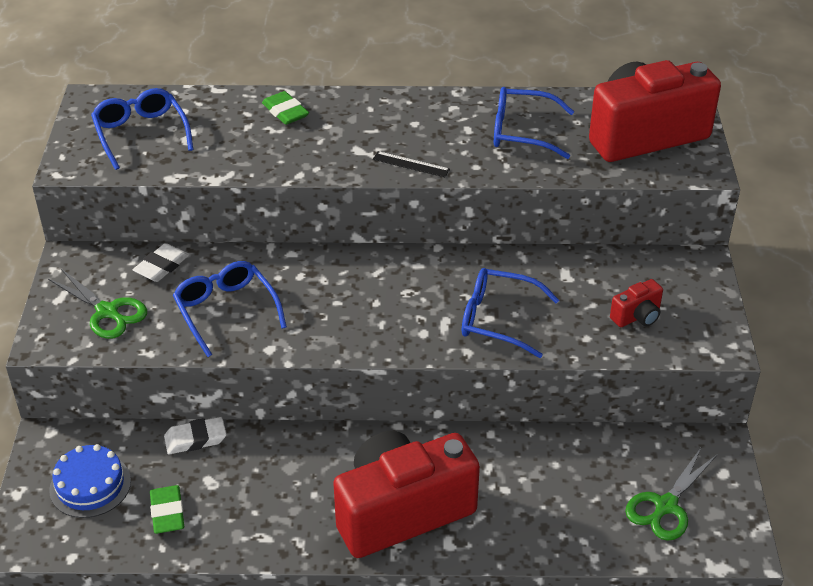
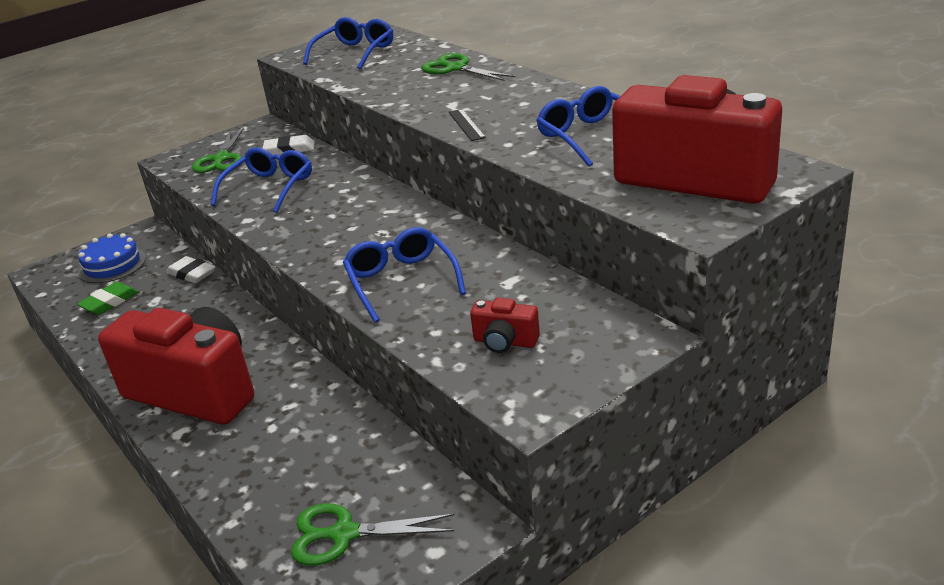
camera: 55 degrees right, 10 degrees down
(285, 112) = (455, 68): green eraser -> green scissors

